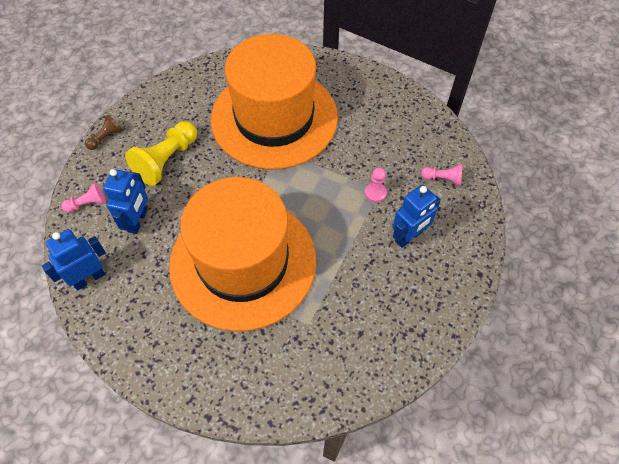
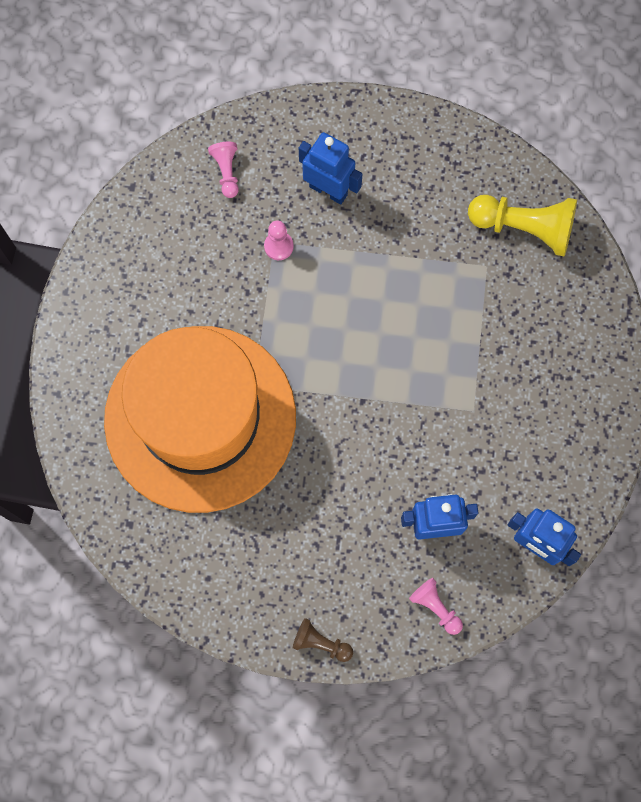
camera: 110 degrees left, 15 degrees up
(166, 160) = (327, 535): yellow pawn -> yellow pawn (524, 228)
(243, 262) = (439, 369): orange hat -> none

